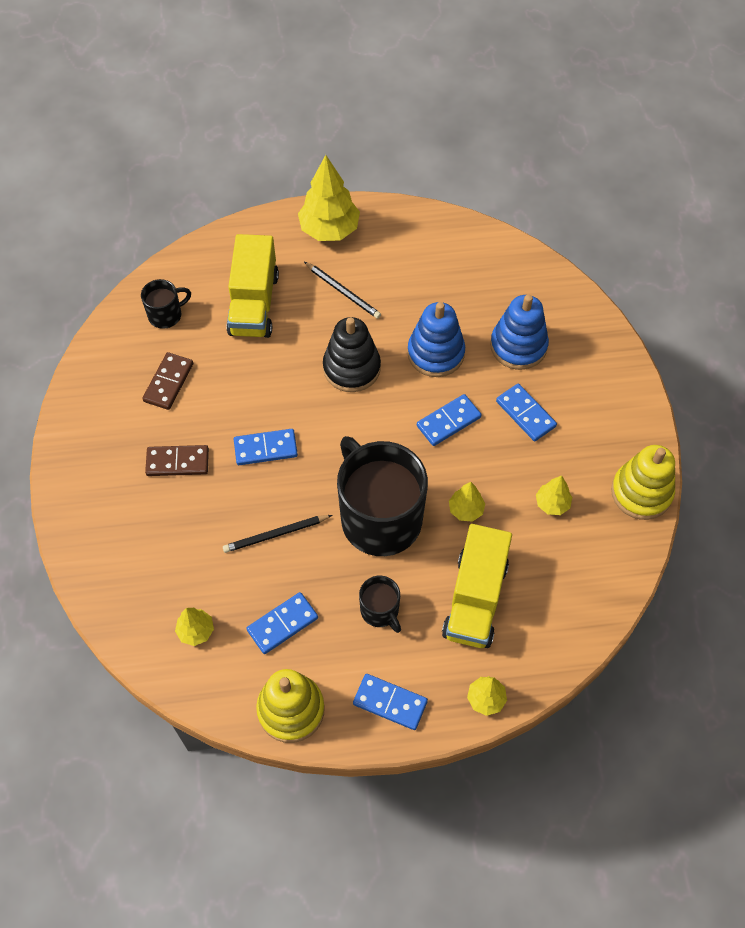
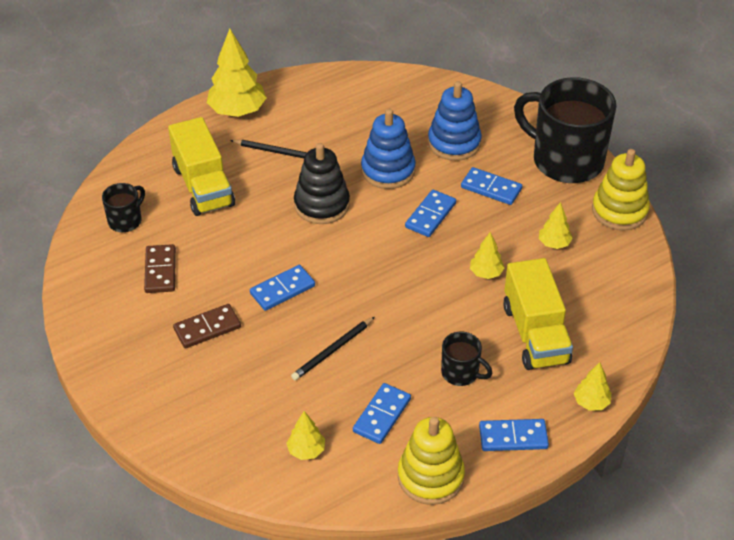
camera: 25 degrees left, 15 degrees down
(379, 518) = (416, 305): black mug -> black mug (566, 160)

